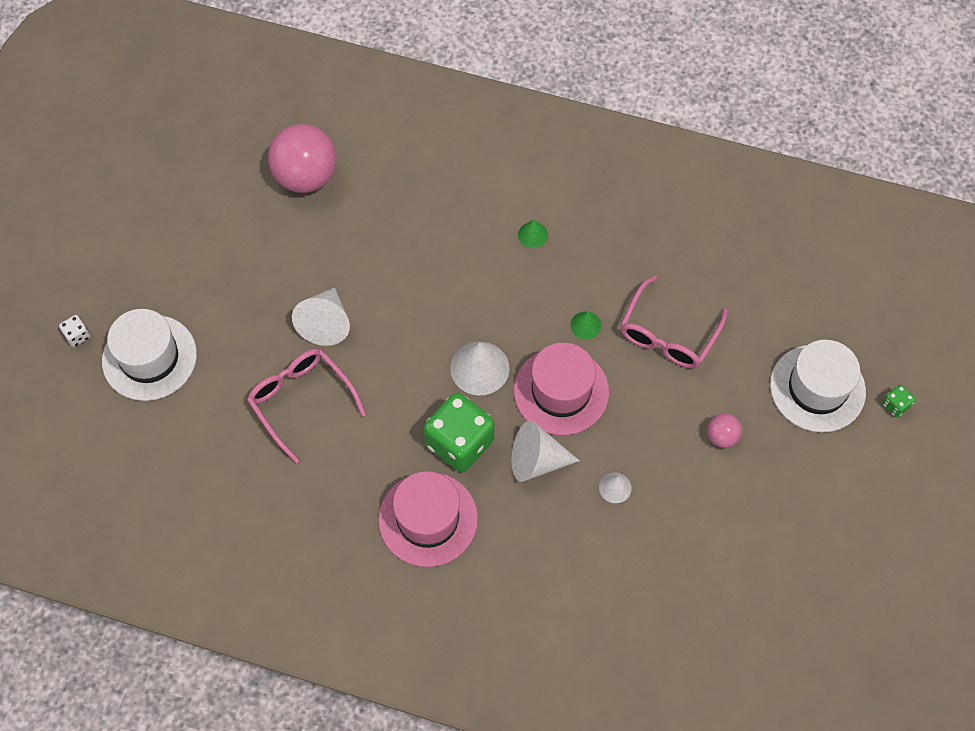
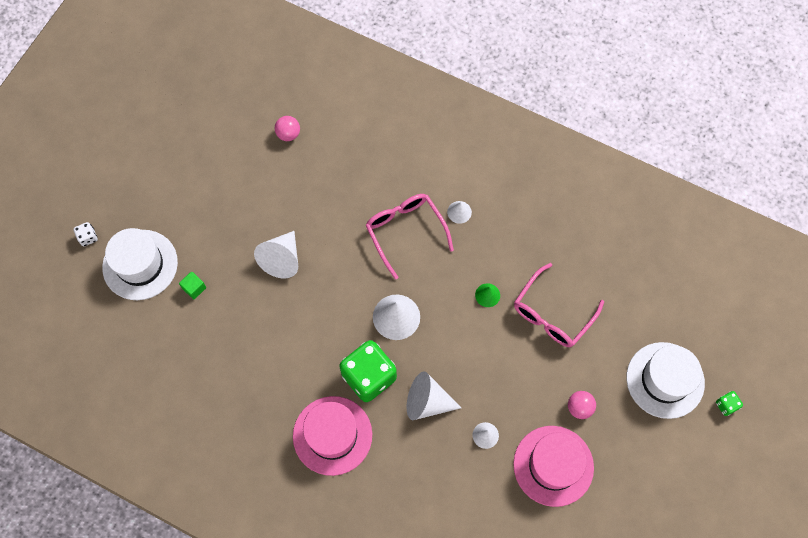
camera: 10 degrees right, 5 degrees up
(223, 374) = (194, 288): none -> green cube
(300, 400) = (250, 319): pink glasses -> pink glasses (405, 231)
(306, 176) = (288, 134): pink ball -> pink ball, size x0.47
(533, 235) = (459, 212): green cone -> white cone
(561, 391) = (457, 347): pink hat -> pink hat (553, 465)

